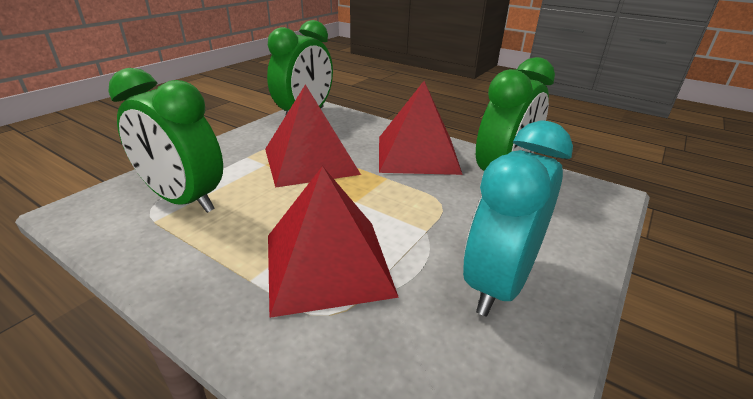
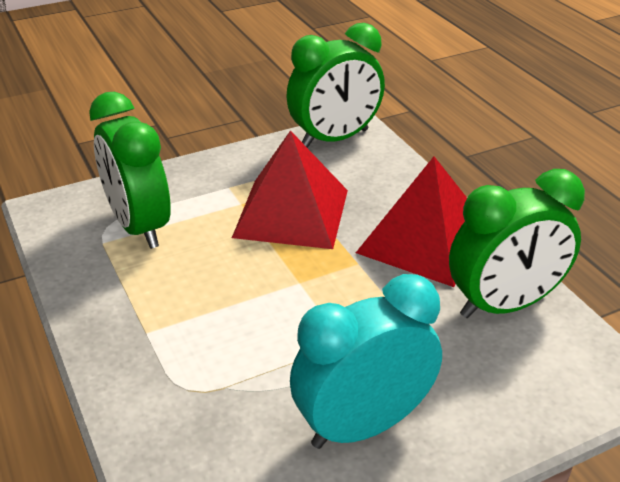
camera: 30 degrees right, 5 degrees up
(327, 264) = (220, 342): red pyramid -> none

